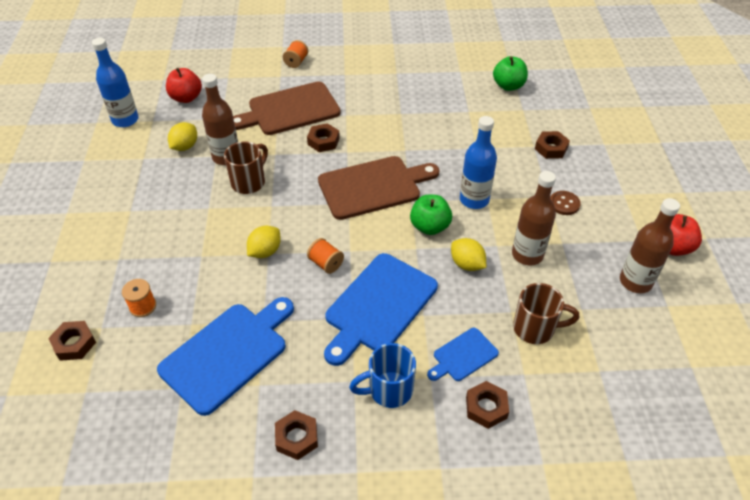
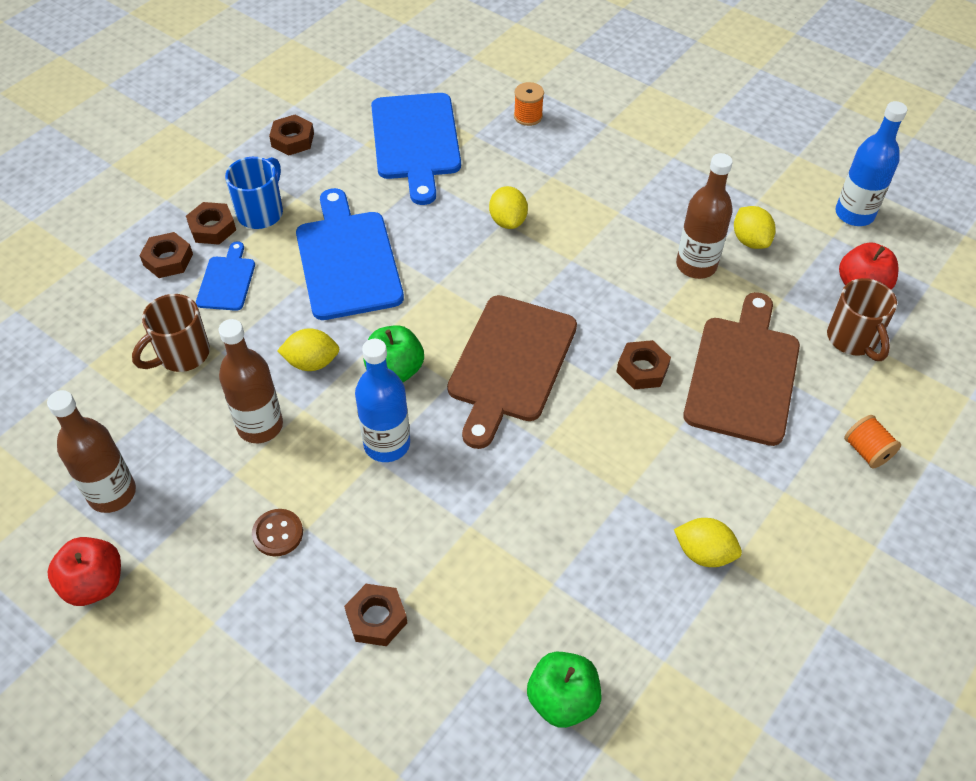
camera: 130 degrees right, 5 degrees up
(74, 344) = (529, 67): brown nut -> brown nut (212, 228)
(249, 182) = (629, 262): brown mug -> brown mug (853, 339)
(326, 263) = (442, 255): orange spool -> none
(402, 81) = (704, 553): none -> yellow lemon

